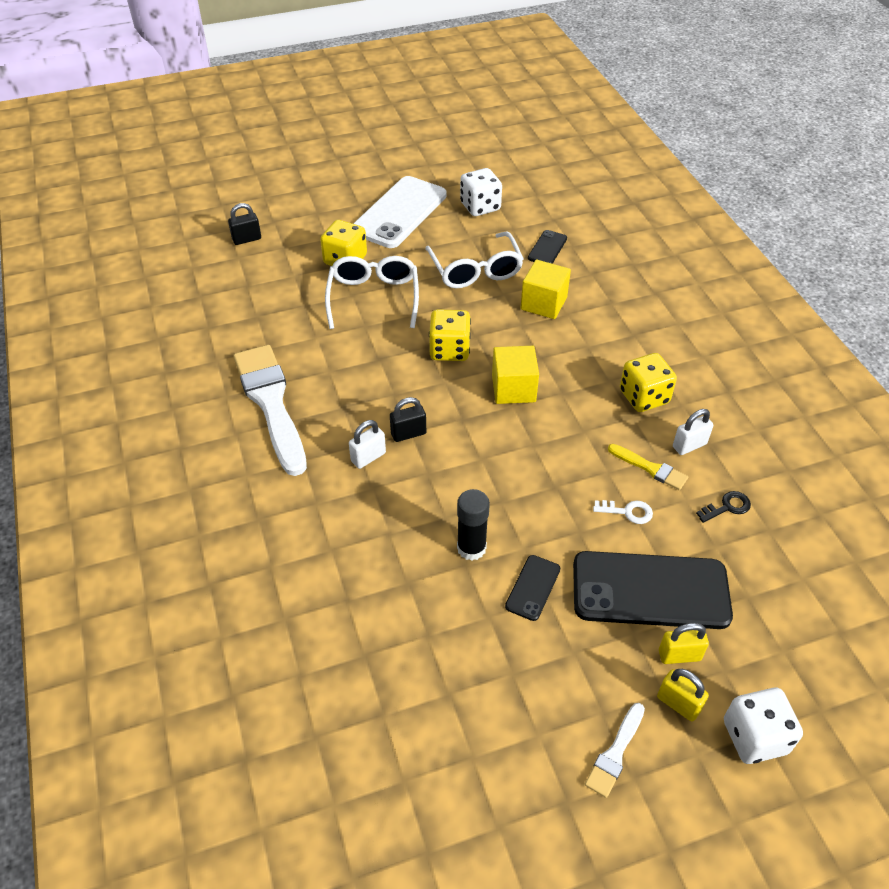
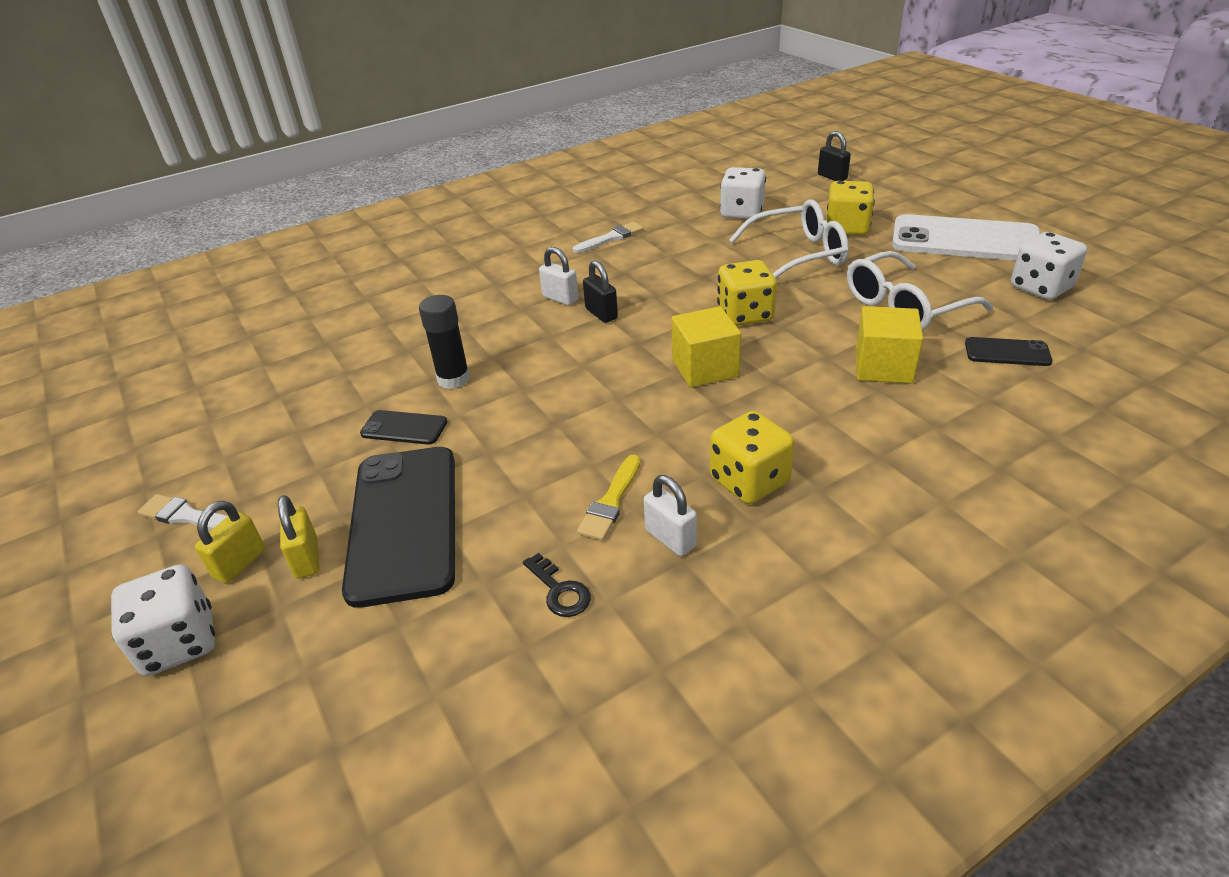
camera: 80 degrees right, 10 degrees down
(271, 403) = (611, 238): white brush -> white brush, size x0.46
(277, 309) = (742, 212): none -> white dice
(628, 512) = (528, 489): white key -> none

